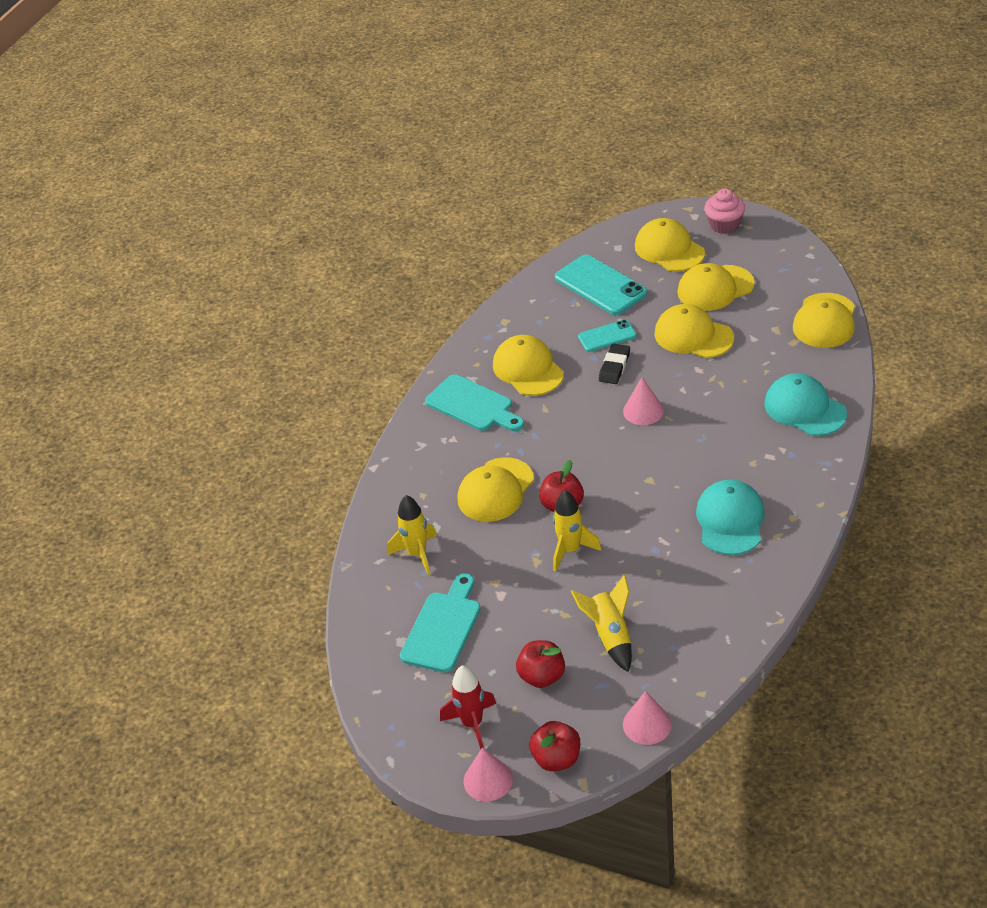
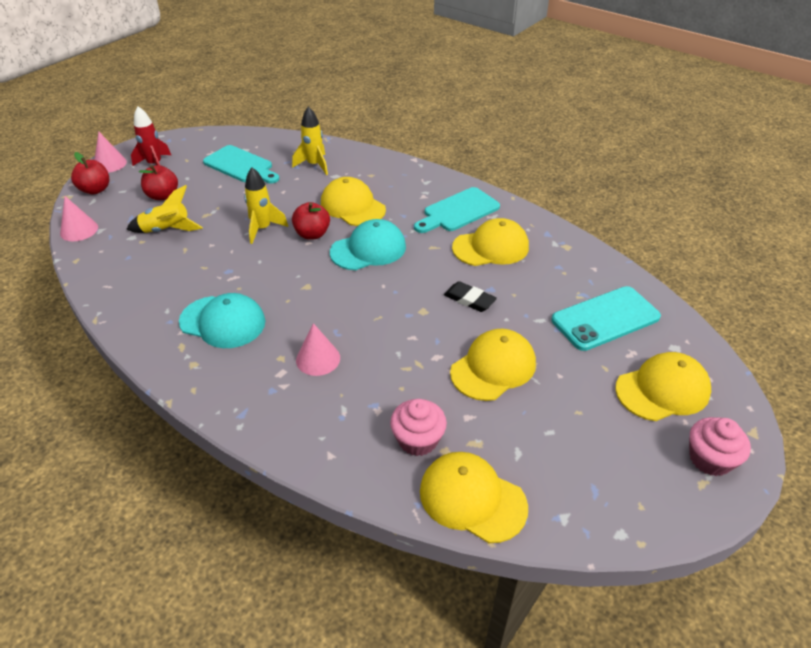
camera: 100 degrees right, 0 degrees up
(607, 336) = (518, 305): turquoise phone -> none
(643, 411) = (397, 303): pink cone -> pink cone (318, 359)
(715, 288) = (573, 410): yellow cap -> none
(791, 358) = (418, 440): none -> pink cupcake
(804, 409) = (330, 423): turquoise cap -> turquoise cap (368, 249)

